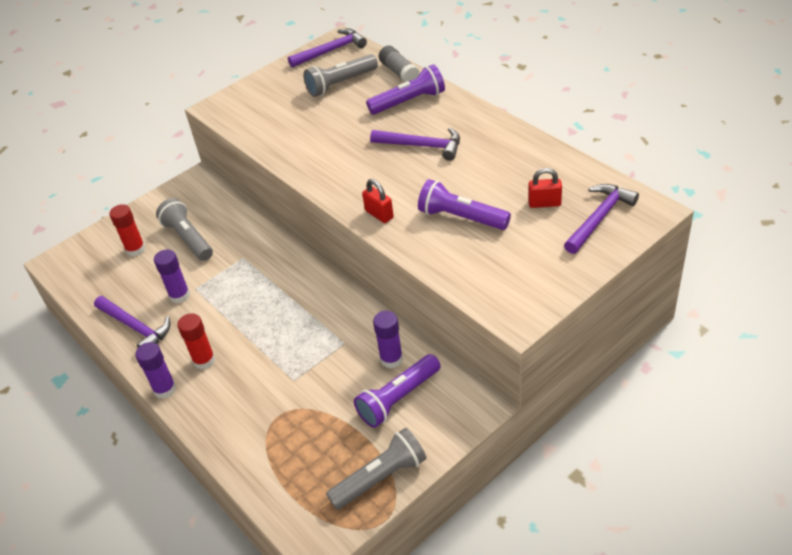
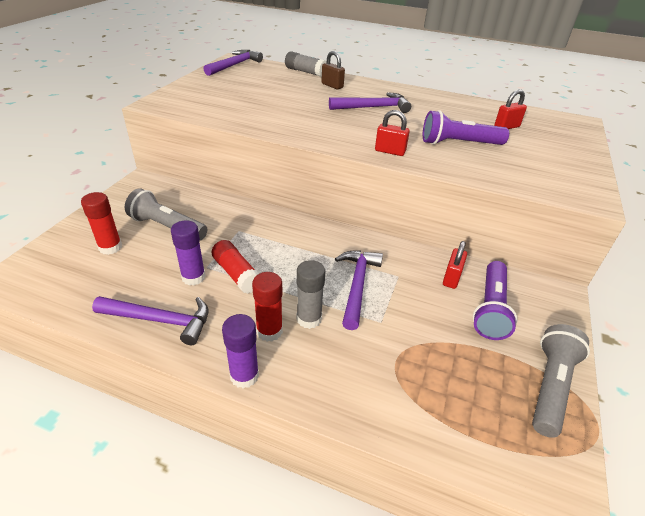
camera: 35 degrees left, 5 degrees down
(213, 302) = (236, 274): none -> red glue stick
(240, 359) = (309, 319): none -> grey glue stick
(340, 84) = (263, 81): grey flashlight -> none
(391, 359) = (451, 278): purple glue stick -> red padlock
(409, 101) = (332, 86): purple flashlight -> brown padlock
(599, 218) = (554, 129): purple hammer -> purple hammer (357, 285)

